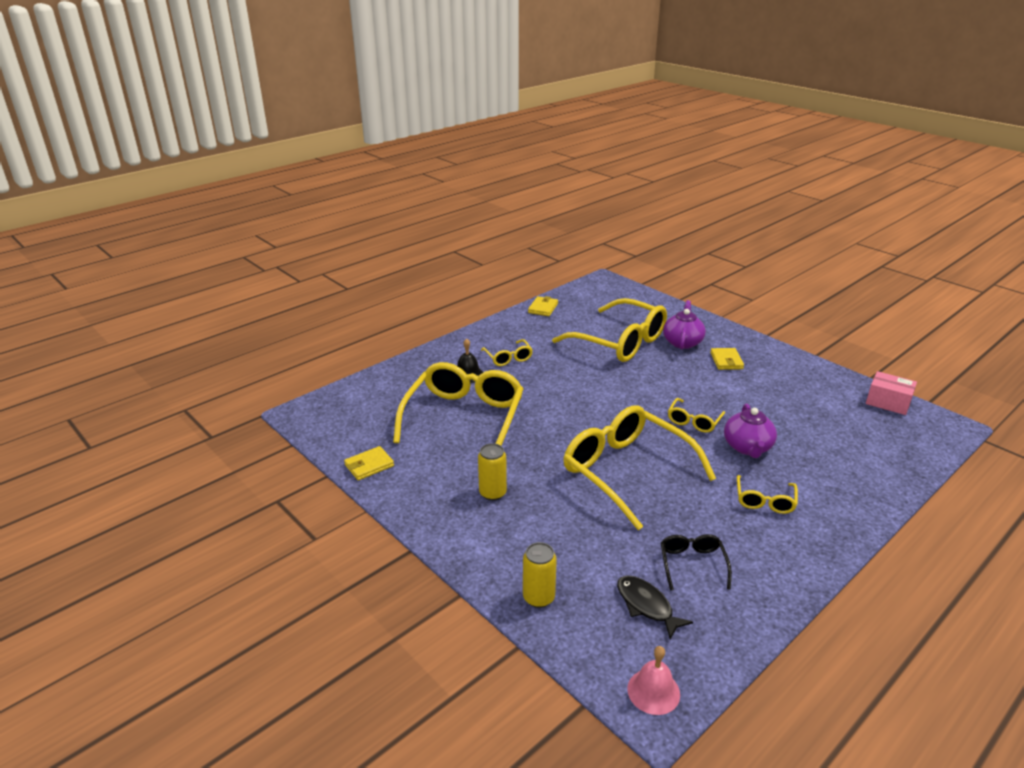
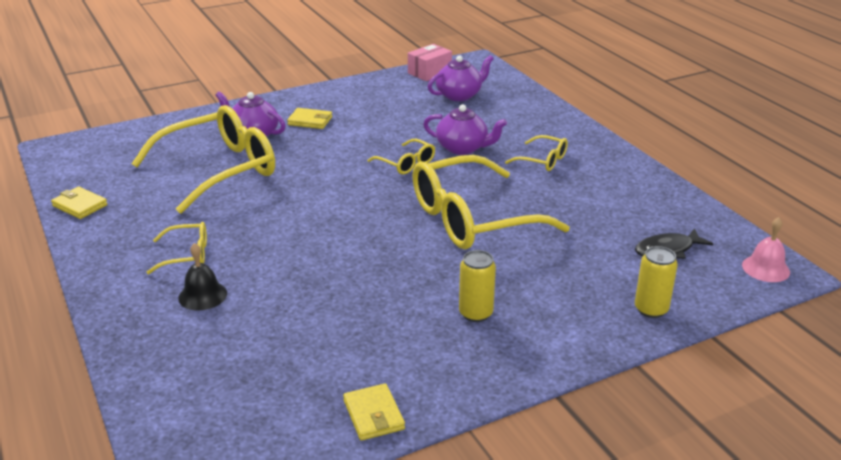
camera: 75 degrees left, 0 degrees up
(464, 417) = (307, 313): yellow glasses -> none
(692, 564) = (618, 215): black glasses -> none
(856, 428) = (459, 95): none -> purple teapot

